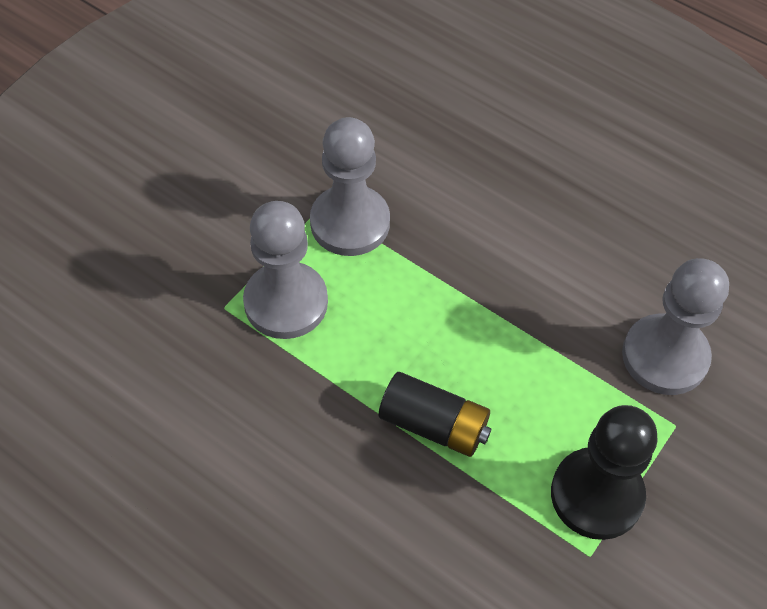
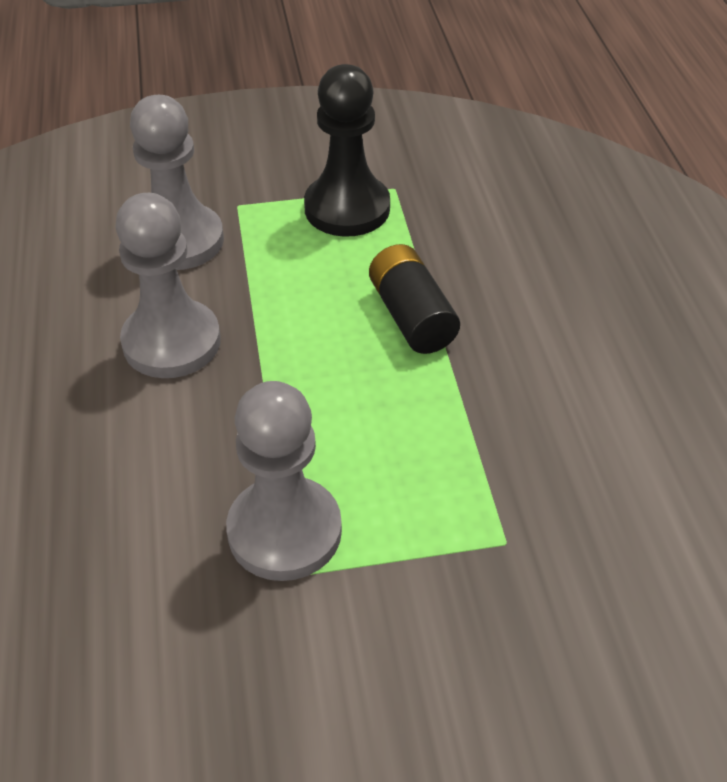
camera: 135 degrees left, 10 degrees down
(286, 302) = (437, 499): grey pawn -> grey pawn (171, 342)

